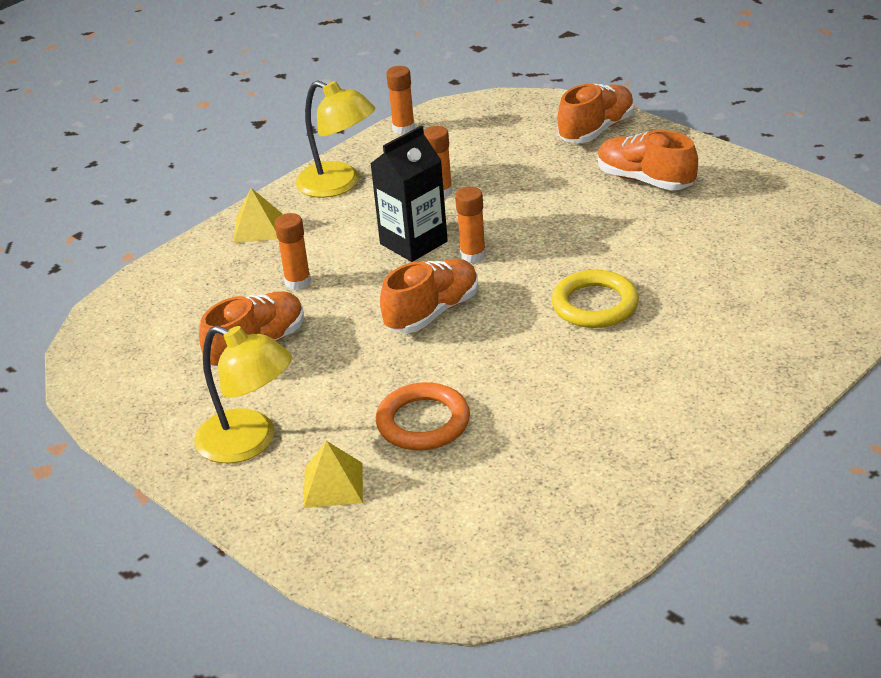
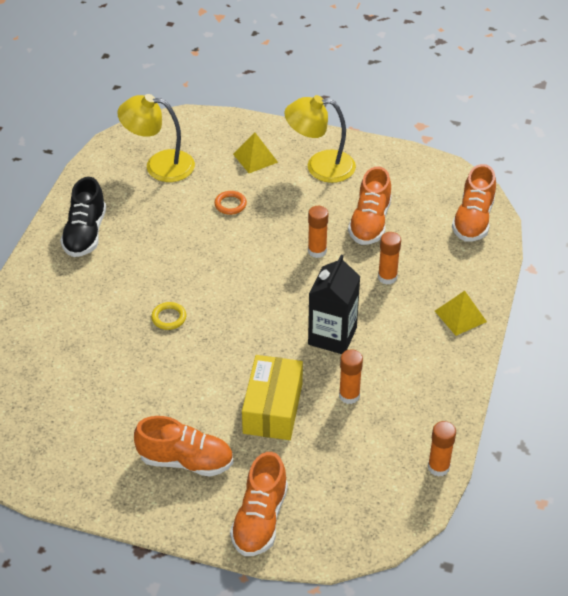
camera: 150 degrees right, 10 degrees up
(339, 185) = (437, 379): yellow lamp -> yellow lamp (159, 165)
(423, 422) = (230, 204): orange ring -> orange ring, size x0.55
(432, 312) = (276, 280): orange shoe -> orange shoe (473, 220)
(473, 255) = (280, 337): orange glue stick -> orange glue stick (317, 251)
(528, 199) = (272, 408): none -> yellow box
(595, 305) = (169, 318): yellow ring -> yellow ring, size x0.55
(662, 438) = (85, 234): none -> black shoe

